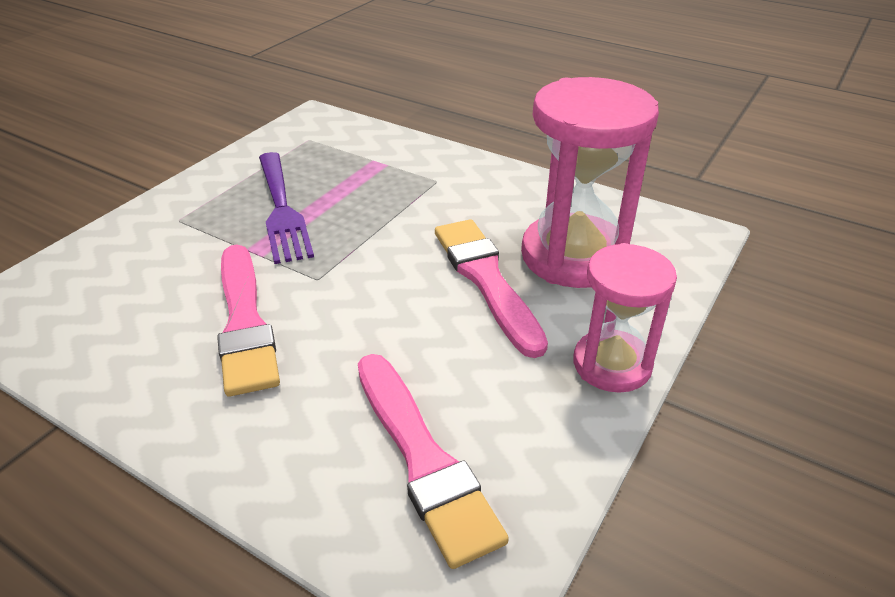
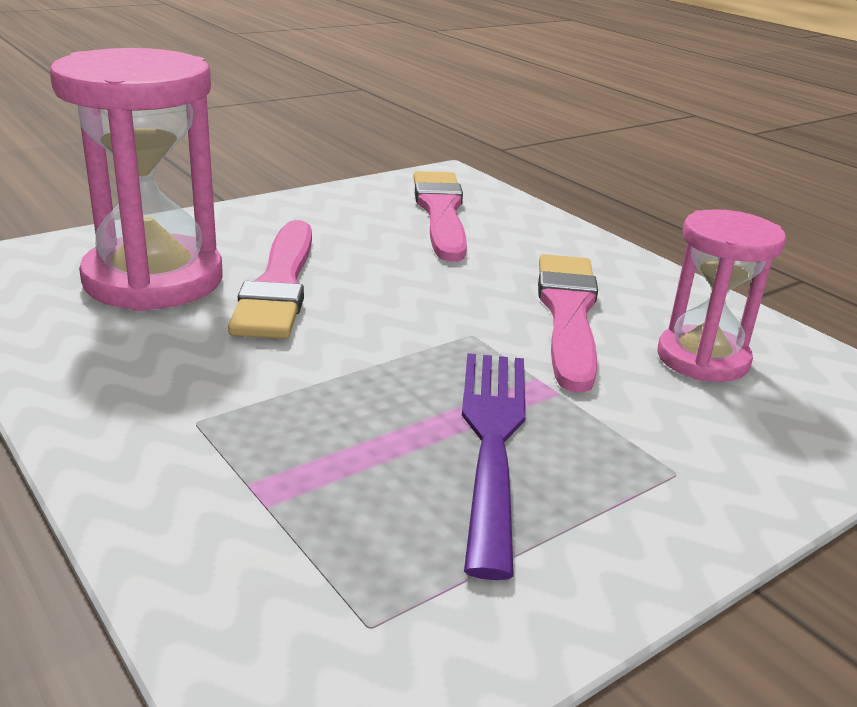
camera: 160 degrees left, 10 degrees down
(612, 364) = (245, 214): pink hourglass -> pink hourglass (702, 359)

